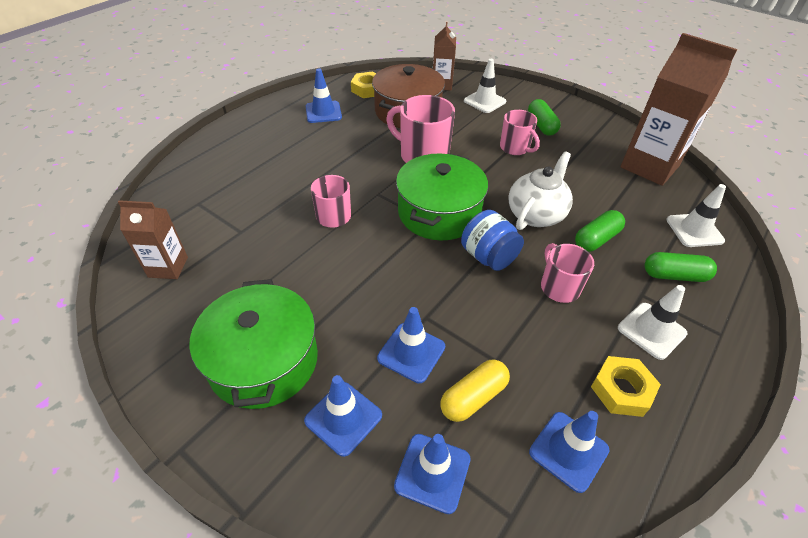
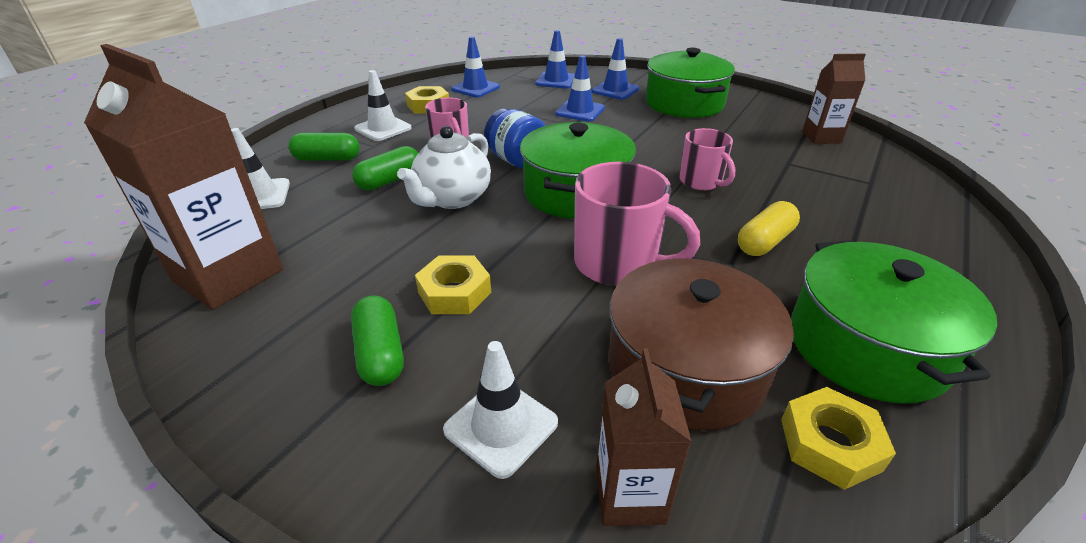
camera: 175 degrees right, 10 degrees down
(323, 112) = (866, 346): blue traffic cone -> green pot
(473, 397) = (533, 99): yellow capsule -> yellow capsule (764, 242)
(515, 148) = (454, 292): pink mug -> yellow nut

